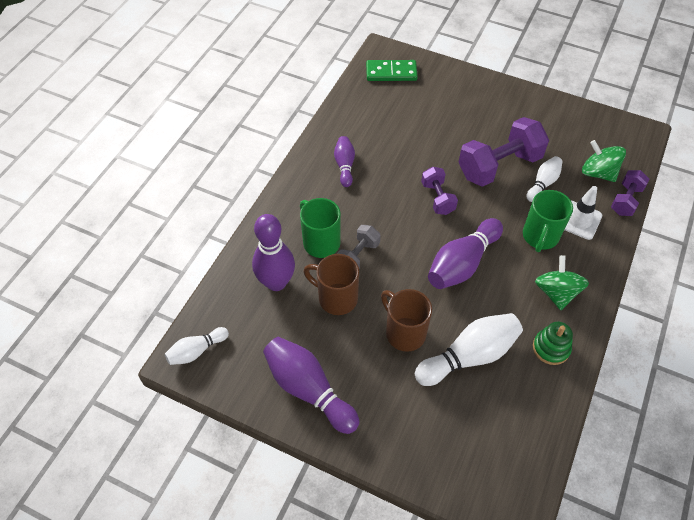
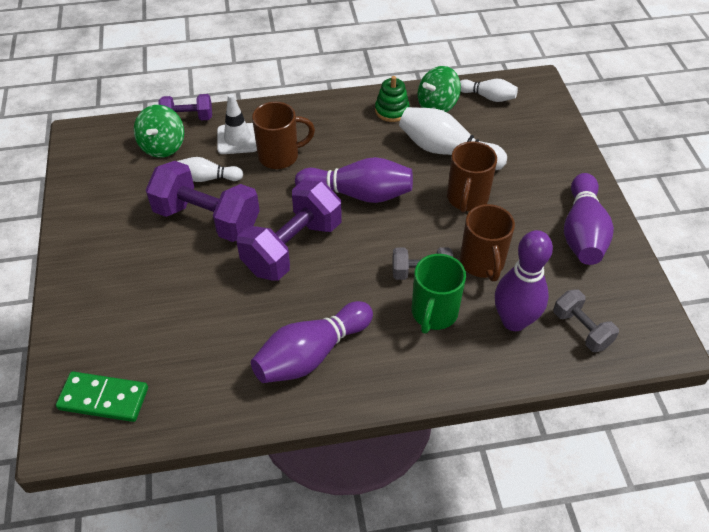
camera: 125 degrees left, 5 degrees down
(196, 351) = (644, 336): white bowling pin -> white bowling pin (488, 97)
(235, 317) = (581, 329): none -> grey dumbbell
(345, 165) = (311, 354): purple bowling pin -> purple bowling pin, size x1.75
(391, 72) = (103, 399): green domino -> green domino turned 45 degrees counterclockwise
(437, 198) = (292, 247): purple dumbbell -> purple dumbbell, size x1.83
(540, 237) = (280, 156): green mug -> brown mug
(556, 292) = (334, 125): green spinning top -> green spinning top (437, 106)

